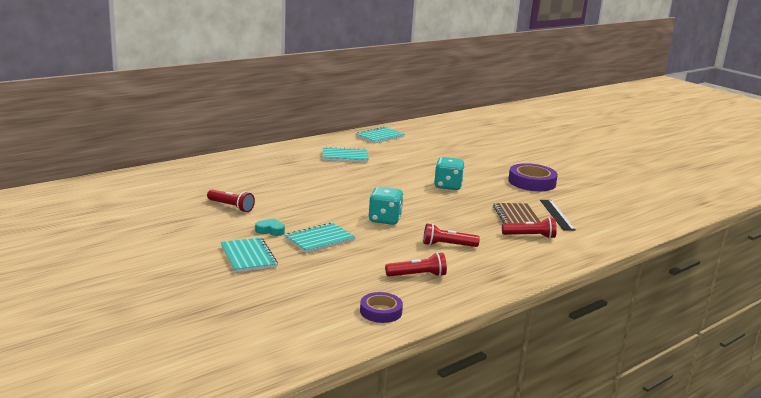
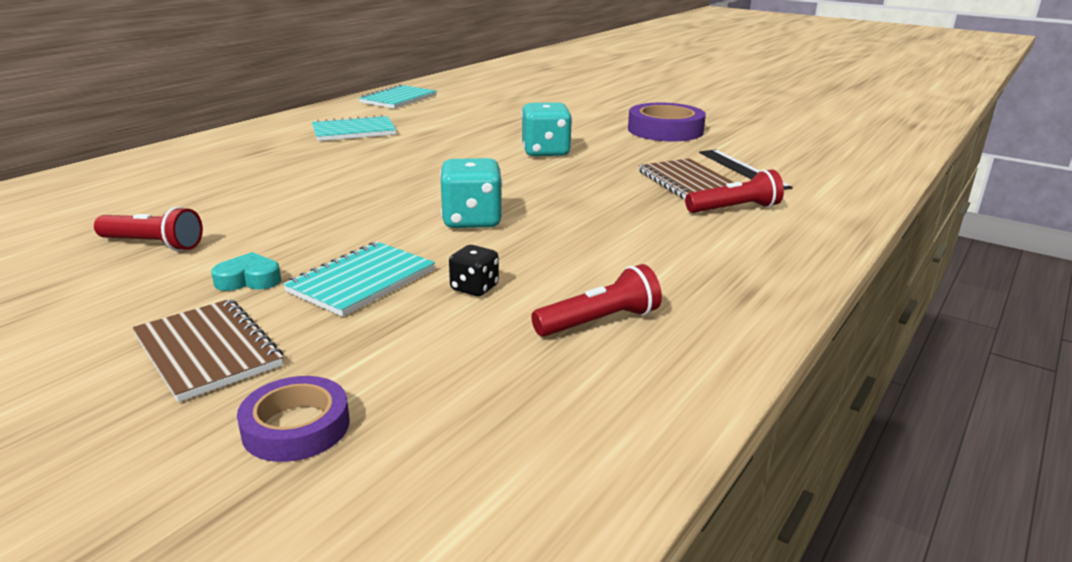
camera: 15 degrees left, 5 degrees up
(248, 257) = (208, 351): turquoise notebook -> brown notebook
(369, 251) = (474, 288): none -> black dice
(381, 311) = (576, 434): purple tape -> purple tape (296, 427)
(447, 245) = (613, 248): red flashlight -> none

